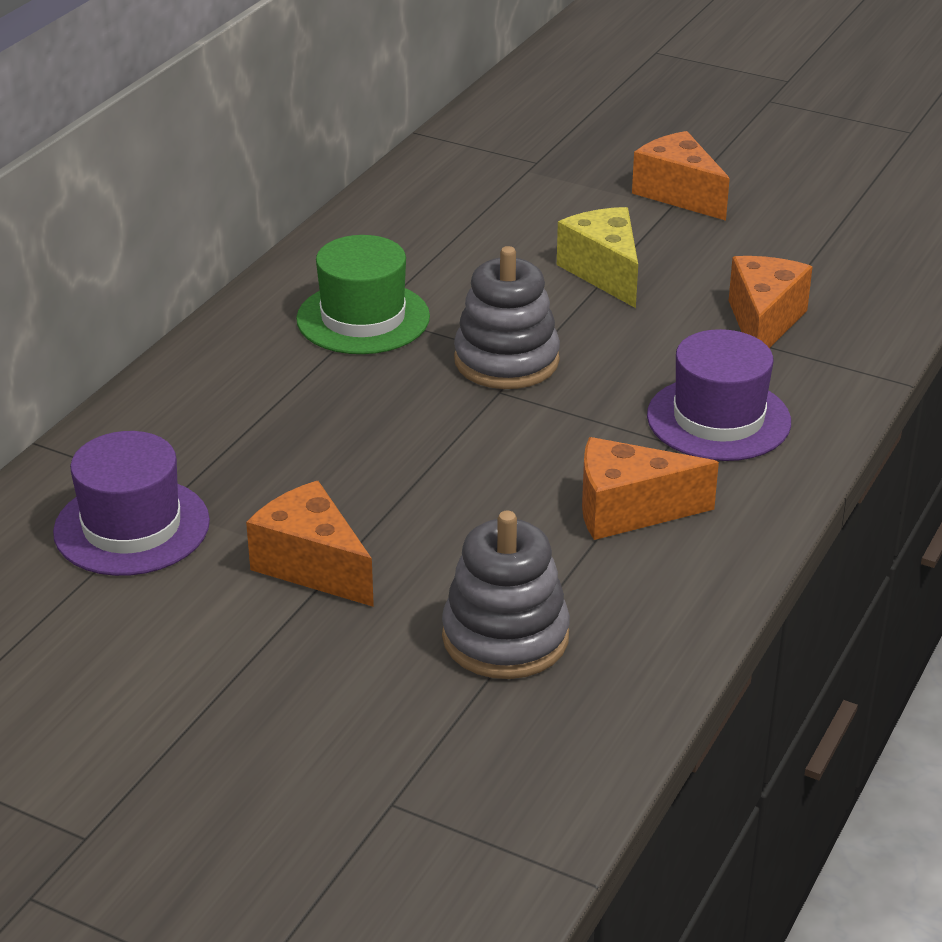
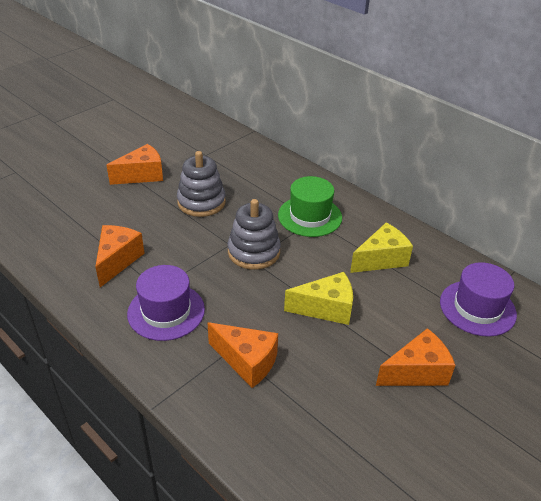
camera: 105 degrees right, 5 degrees up
(132, 527) = (191, 143): purple hat -> purple hat (477, 308)
(451, 237) = (381, 259): none -> yellow cheese
(505, 637) = (68, 210): grey stacking toy -> grey stacking toy (201, 202)

